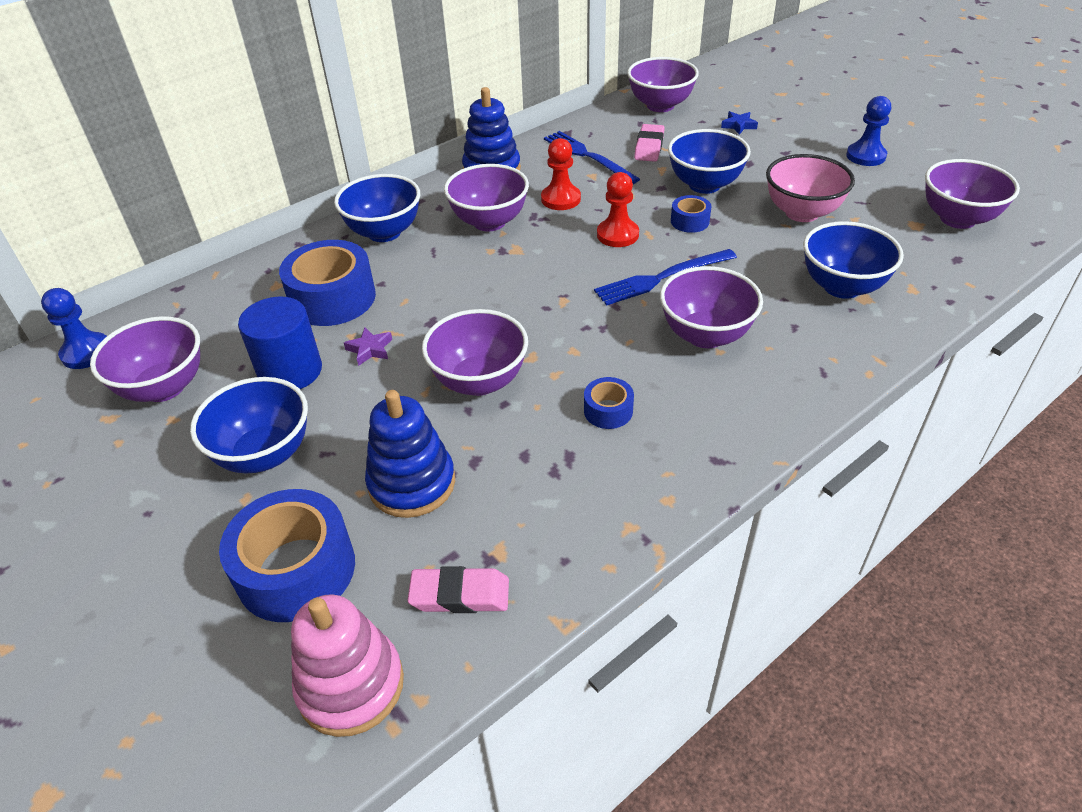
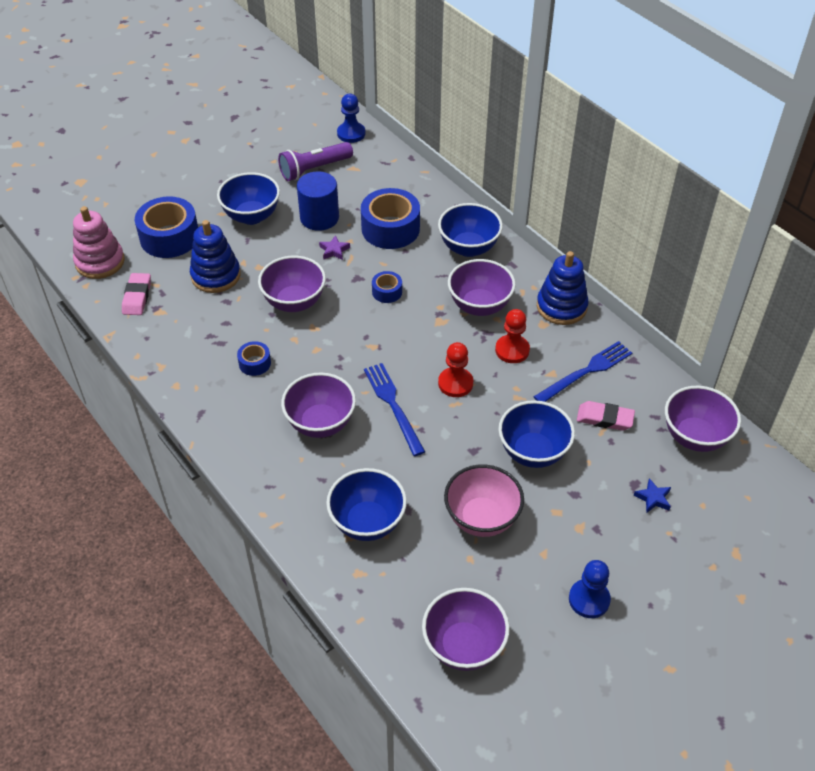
camera: 90 degrees right, 5 degrees up
(164, 387) = (314, 169): purple bowl -> purple flashlight
(689, 221) = (472, 433): blue tape -> blue tape (387, 292)

